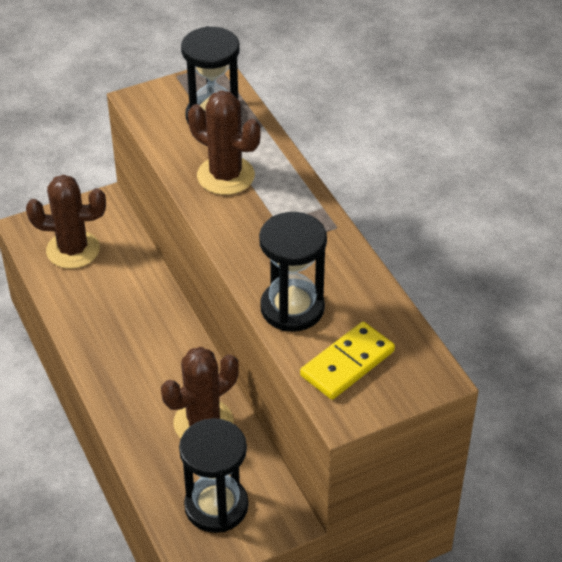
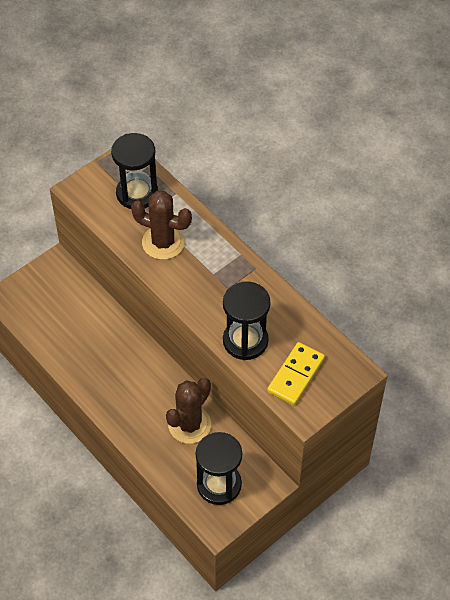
camera: 15 degrees left, 10 degrees up
(73, 250) = (47, 308): brown cactus -> none

